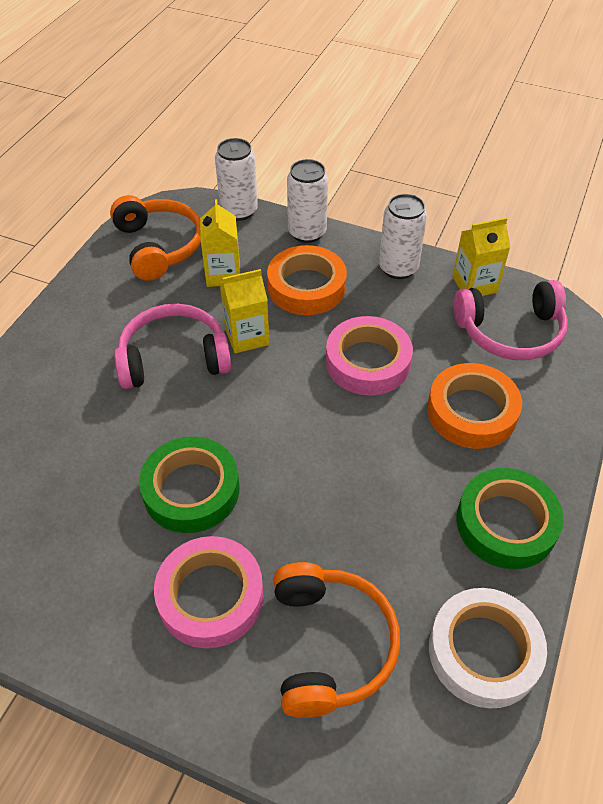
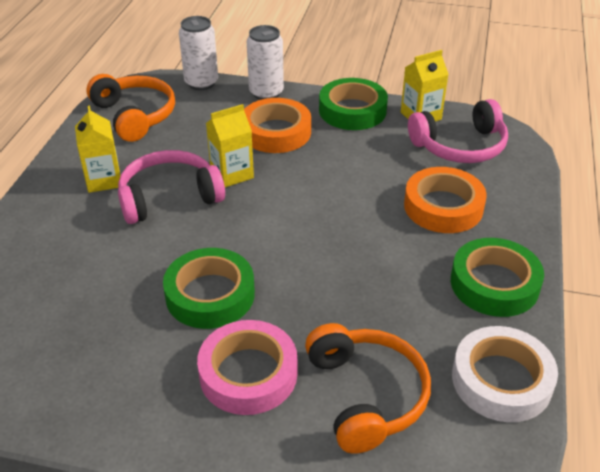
camera: 10 degrees left, 10 degrees down
(223, 274) = (199, 130): yellow carton -> yellow carton (104, 180)
(367, 362) = (344, 181): pink tape -> none
(398, 268) = (352, 110): white can -> green tape

